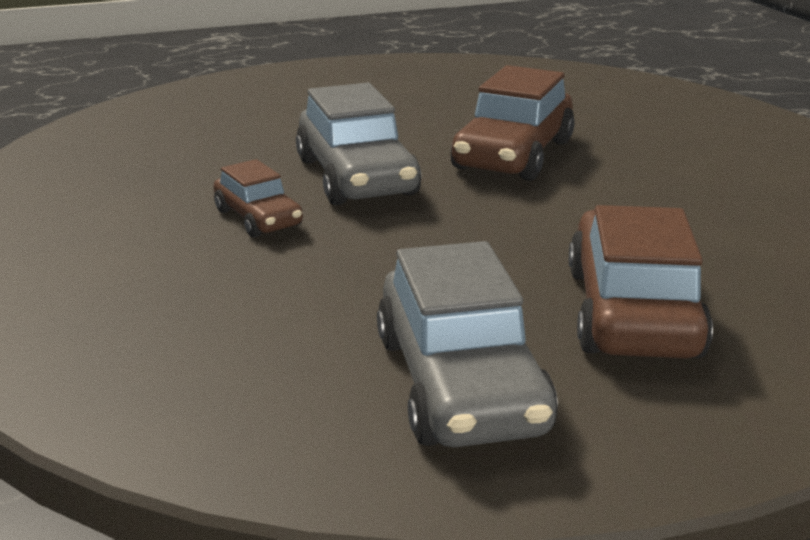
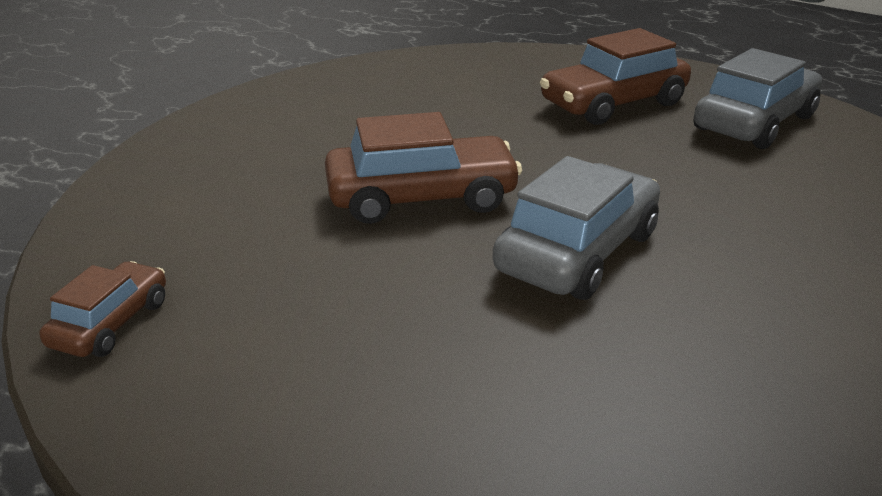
camera: 125 degrees left, 5 degrees up
(258, 218) = (724, 261): brown car -> brown car (111, 323)

